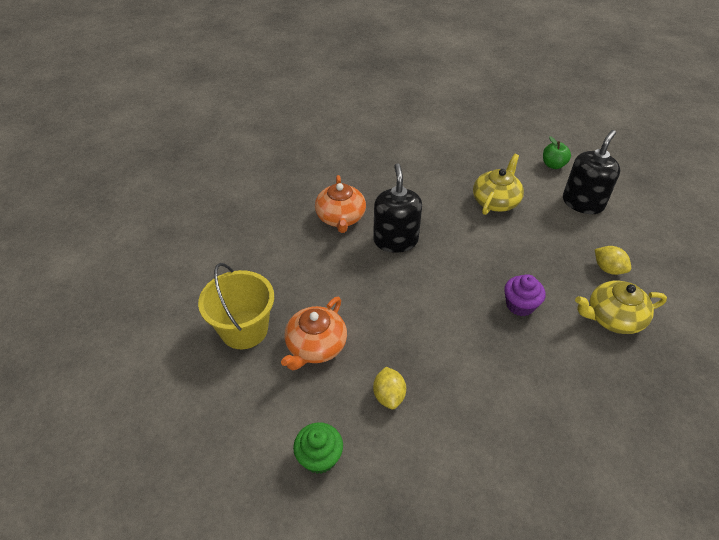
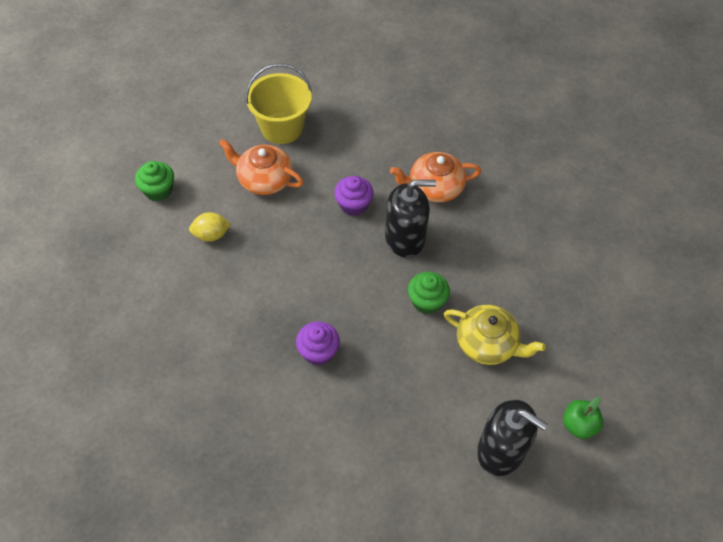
camera: 85 degrees right, 10 degrees up
(356, 273) = (353, 205): none -> purple cupcake
(460, 231) = (426, 301): none -> green cupcake
(608, 269) = (379, 457): yellow lemon -> none
(613, 318) = (303, 445): yellow teapot -> none

